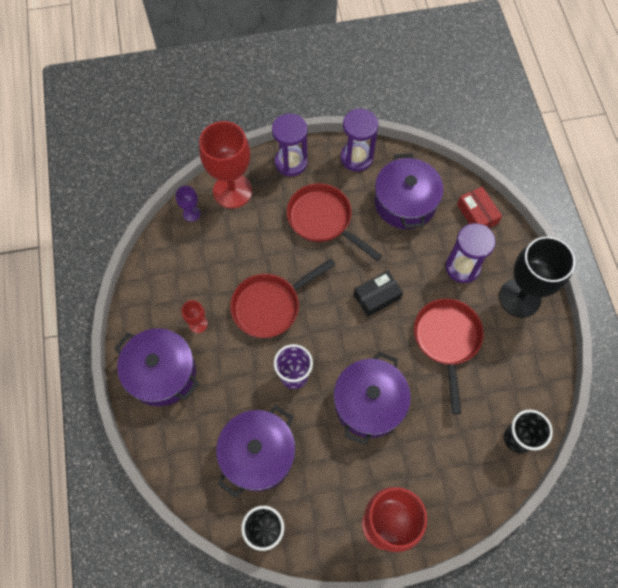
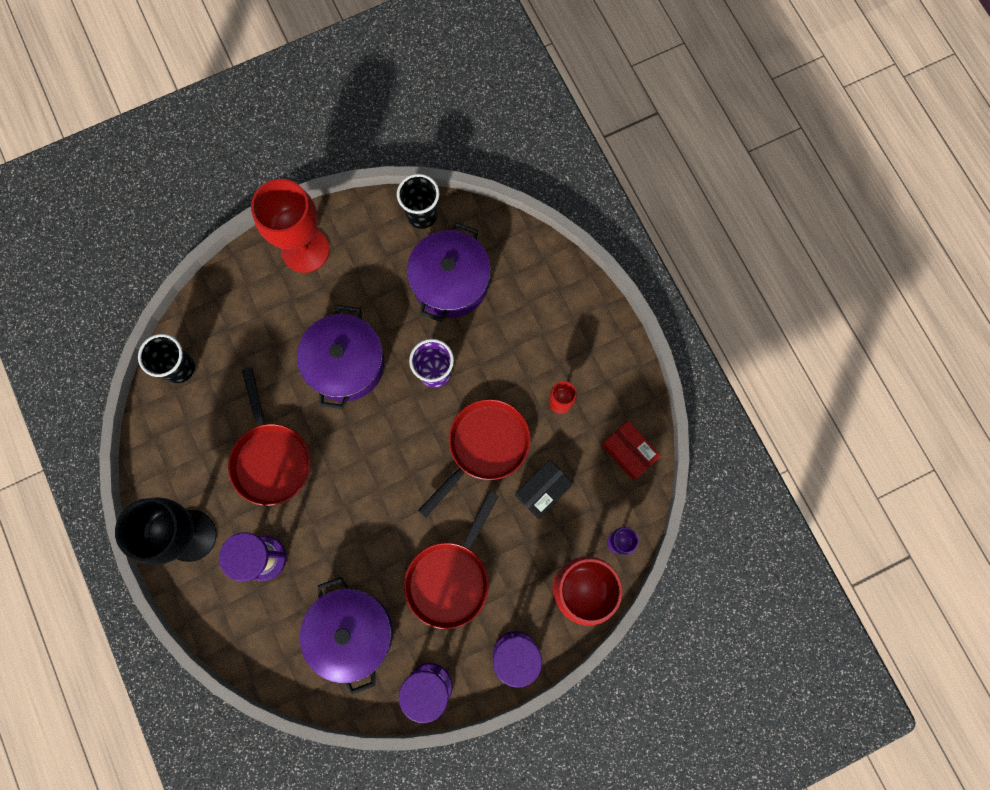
camera: 165 degrees right, 10 degrees up
(162, 373) = (580, 338): purple pot -> none
(323, 220) = (451, 577): red pan -> red pan turned 90 degrees clockwise
(377, 296) = (362, 491): black box -> black box (543, 490)
(477, 214) = (255, 640): red box -> red box (629, 452)

